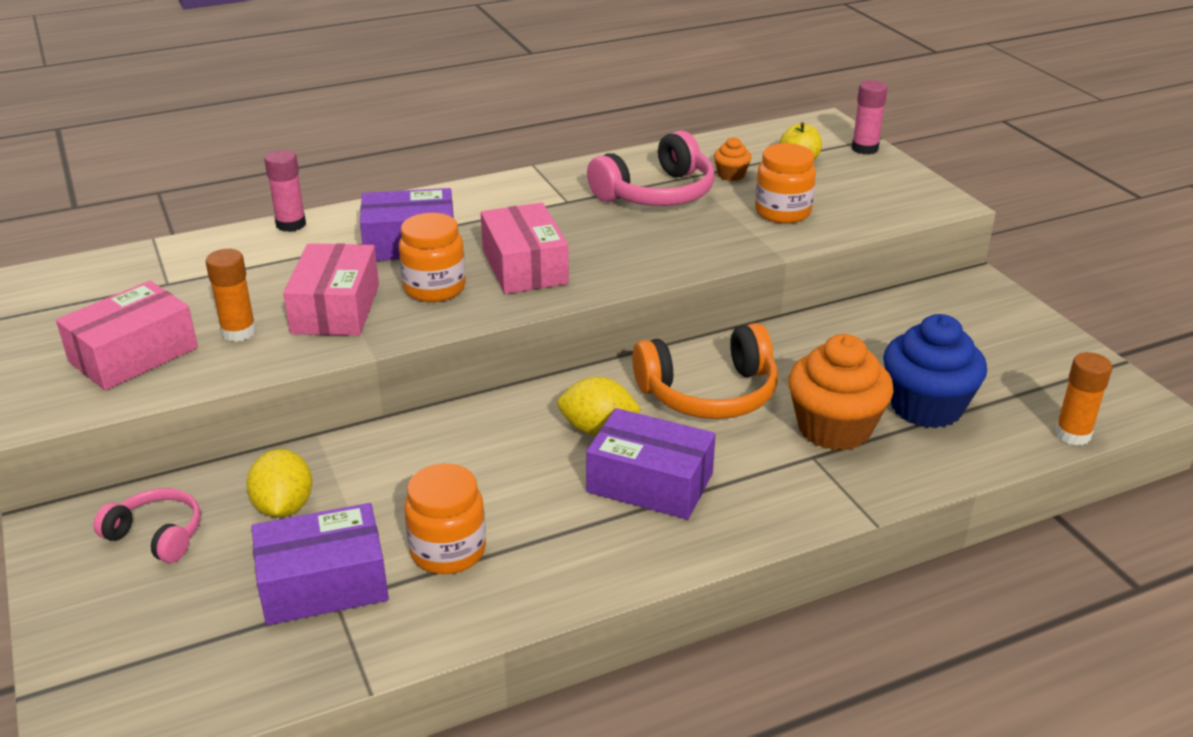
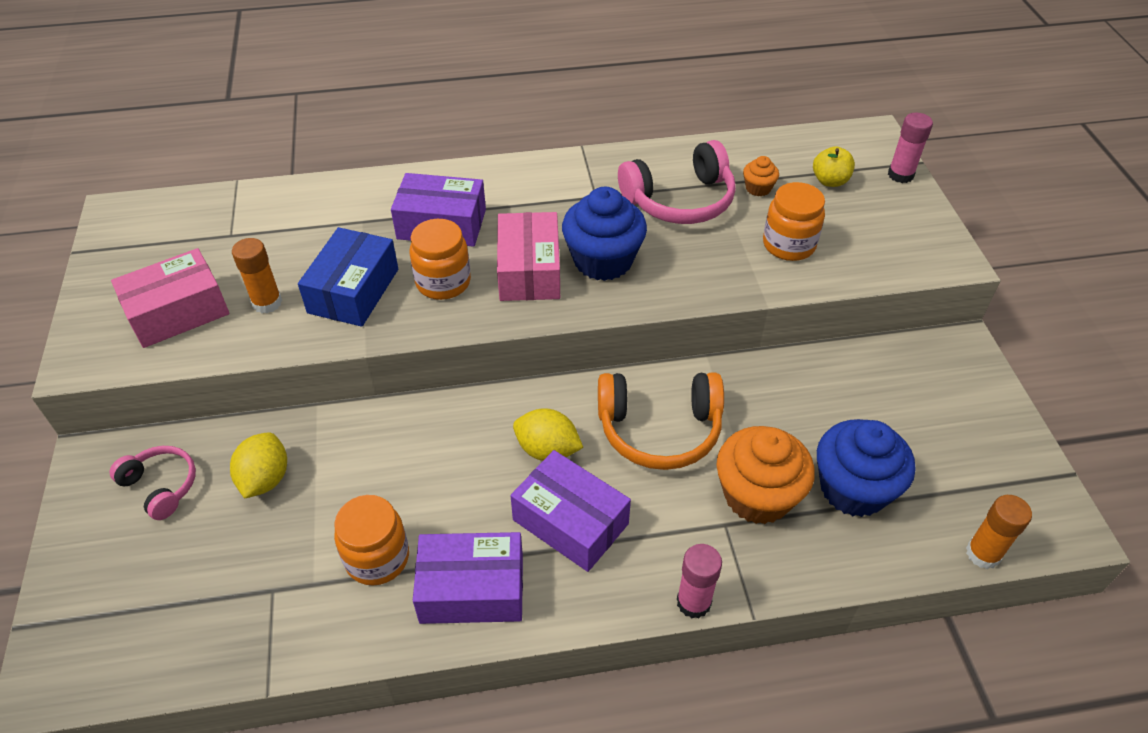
camera: 15 degrees right, 15 degrees up
(291, 224) = (351, 184): pink glue stick -> pink glue stick (693, 602)
(323, 583) = (269, 569): purple box -> purple box (472, 589)
(335, 308) = (353, 291): pink box -> blue box
(599, 248) = (603, 260): none -> blue cupcake

